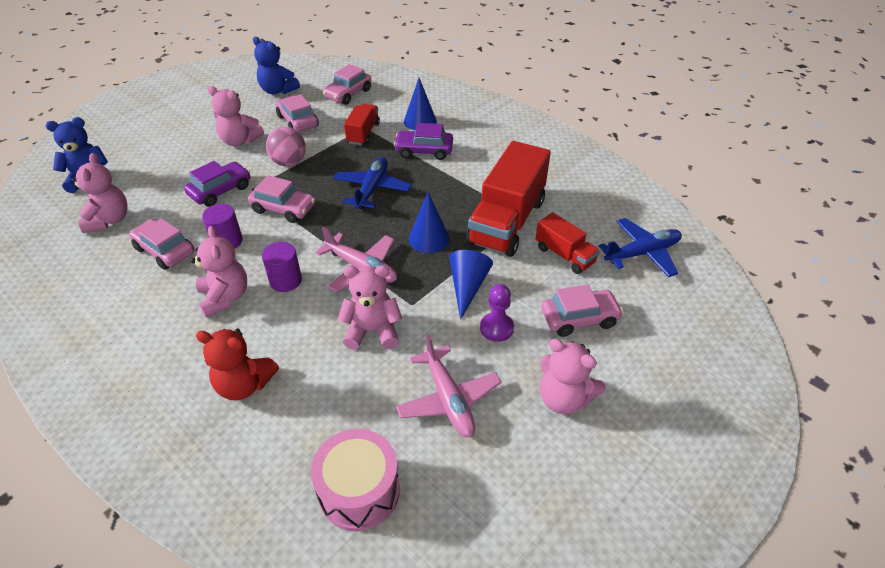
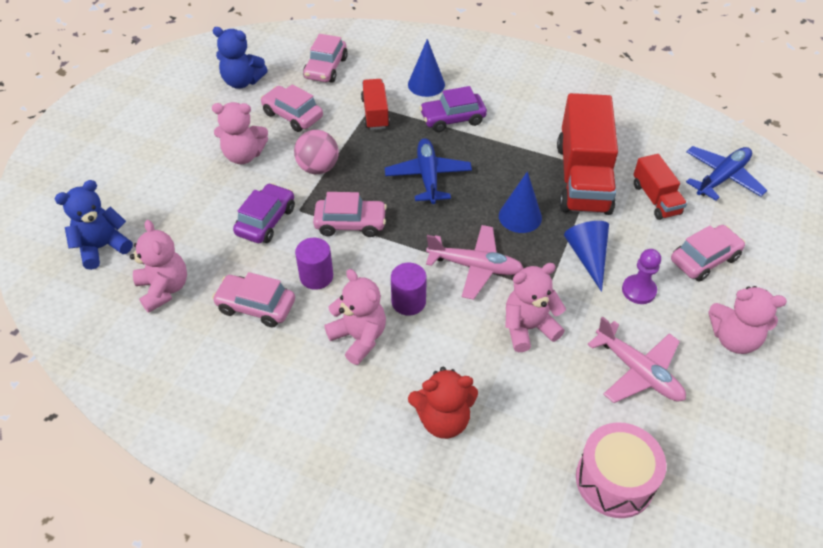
camera: 20 degrees left, 5 degrees up
(564, 255) = (655, 199): red truck -> red truck turned 45 degrees clockwise

